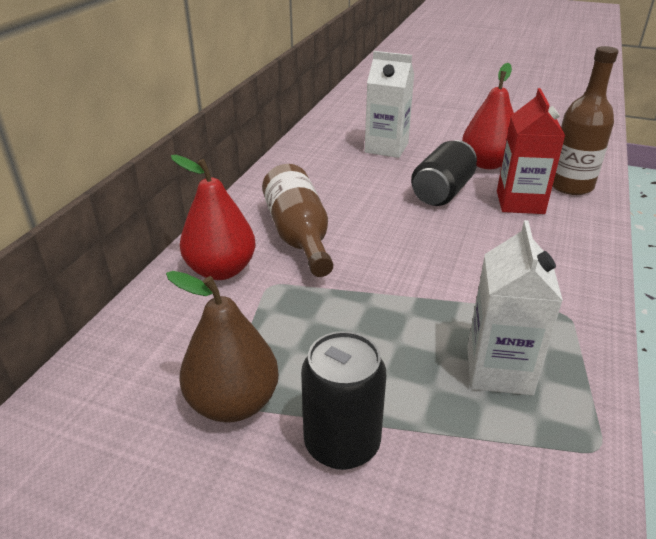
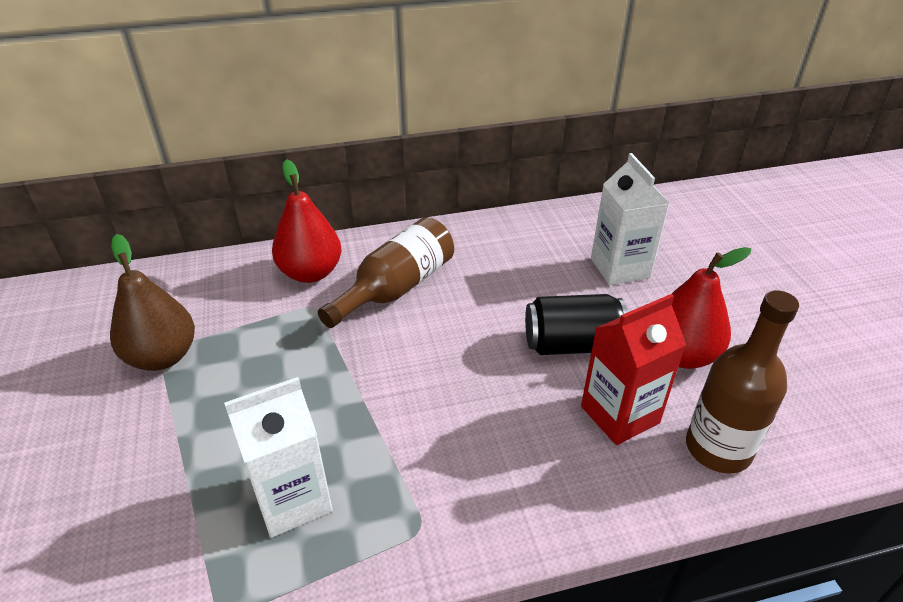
camera: 55 degrees right, 5 degrees up
(342, 444) = (149, 433): black can -> none

